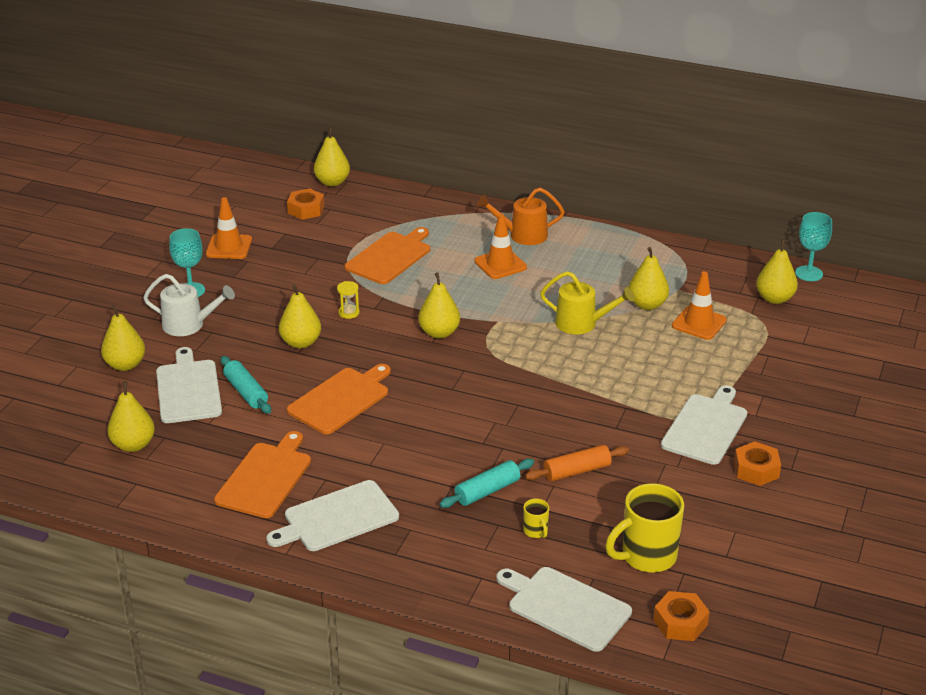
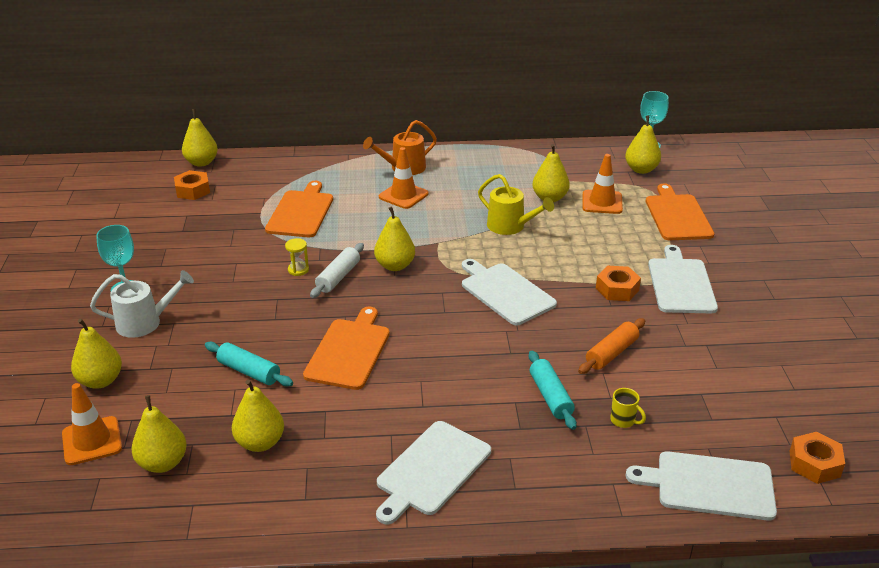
camera: 25 degrees left, 0 degrees up
(188, 389) = (186, 386): white cutting board -> white cutting board (505, 292)
(229, 247) = (138, 240): orange traffic cone -> orange traffic cone (92, 441)
(265, 478) = (329, 452): orange cutting board -> orange cutting board (677, 216)
(301, 343) = (271, 309): yellow pear -> yellow pear (260, 443)
(379, 329) = (338, 277): none -> white rolling pin
(487, 491) = (550, 396): turquoise rolling pin -> turquoise rolling pin turned 45 degrees counterclockwise
(581, 323) = (510, 226): yellow watering can -> yellow watering can turned 45 degrees clockwise
(646, 557) = (734, 412): yellow mug -> none
(756, 470) = (750, 307): orange nut -> orange nut (617, 289)

